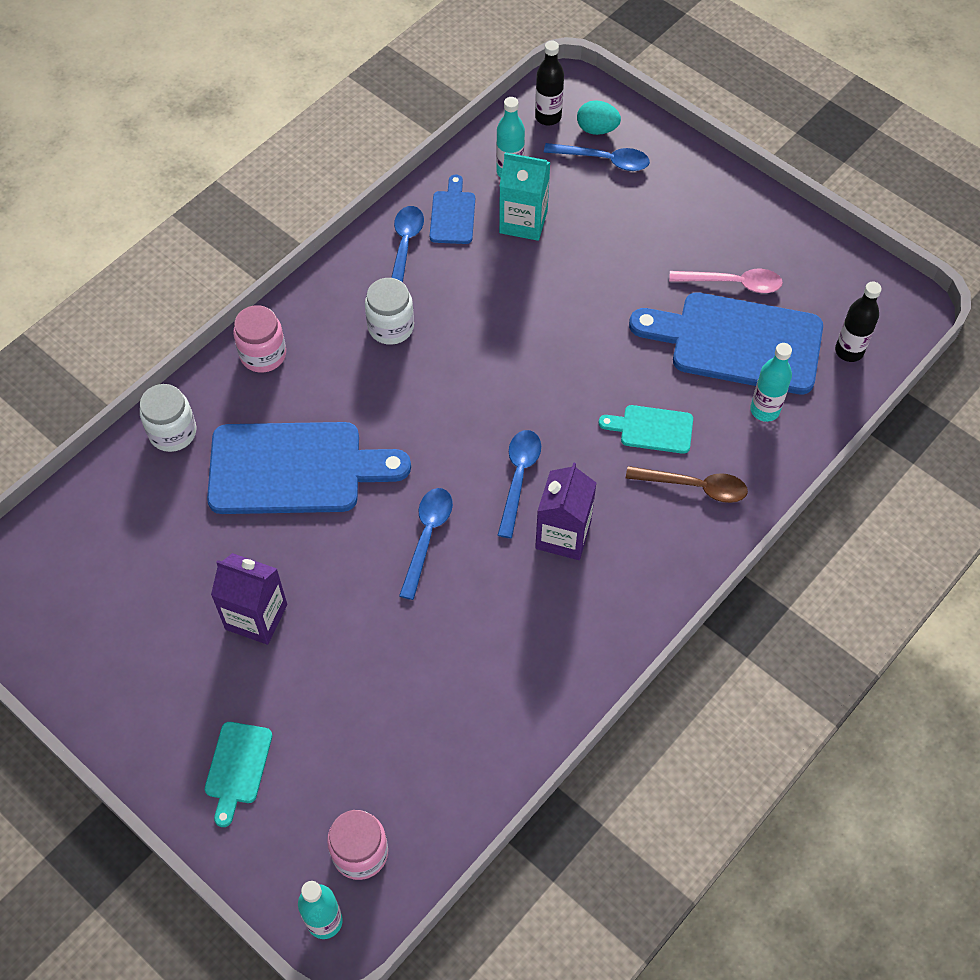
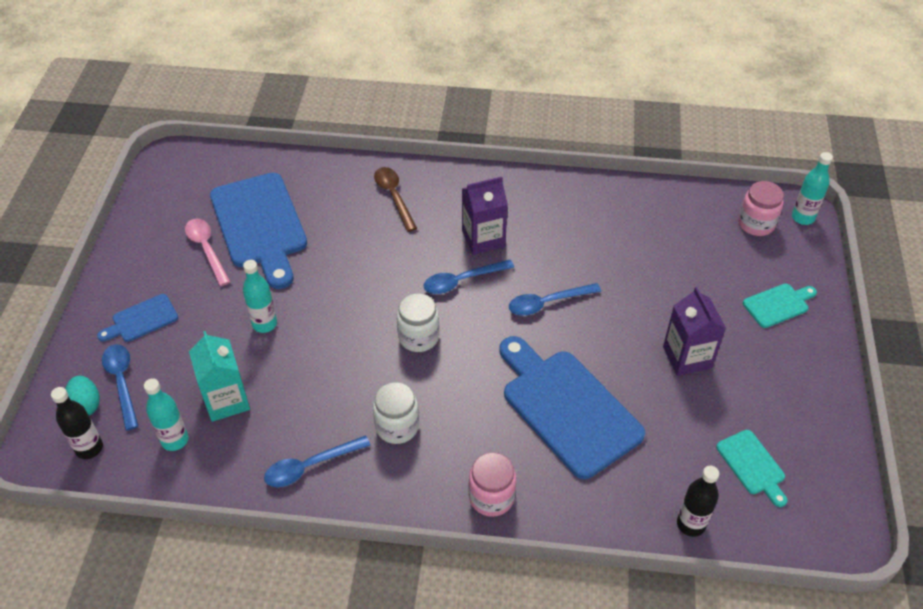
camera: 125 degrees left, 10 degrees down
(173, 432) = (610, 509): white jar -> white jar (418, 337)
(453, 214) = (250, 453): blue cutting board -> blue cutting board (142, 319)
(652, 429) = (367, 235): turquoise cutting board -> turquoise cutting board (752, 465)
(764, 410) = (307, 190): turquoise bottle -> turquoise bottle (264, 324)
(849, 351) = (227, 172): black bottle -> black bottle (691, 524)

